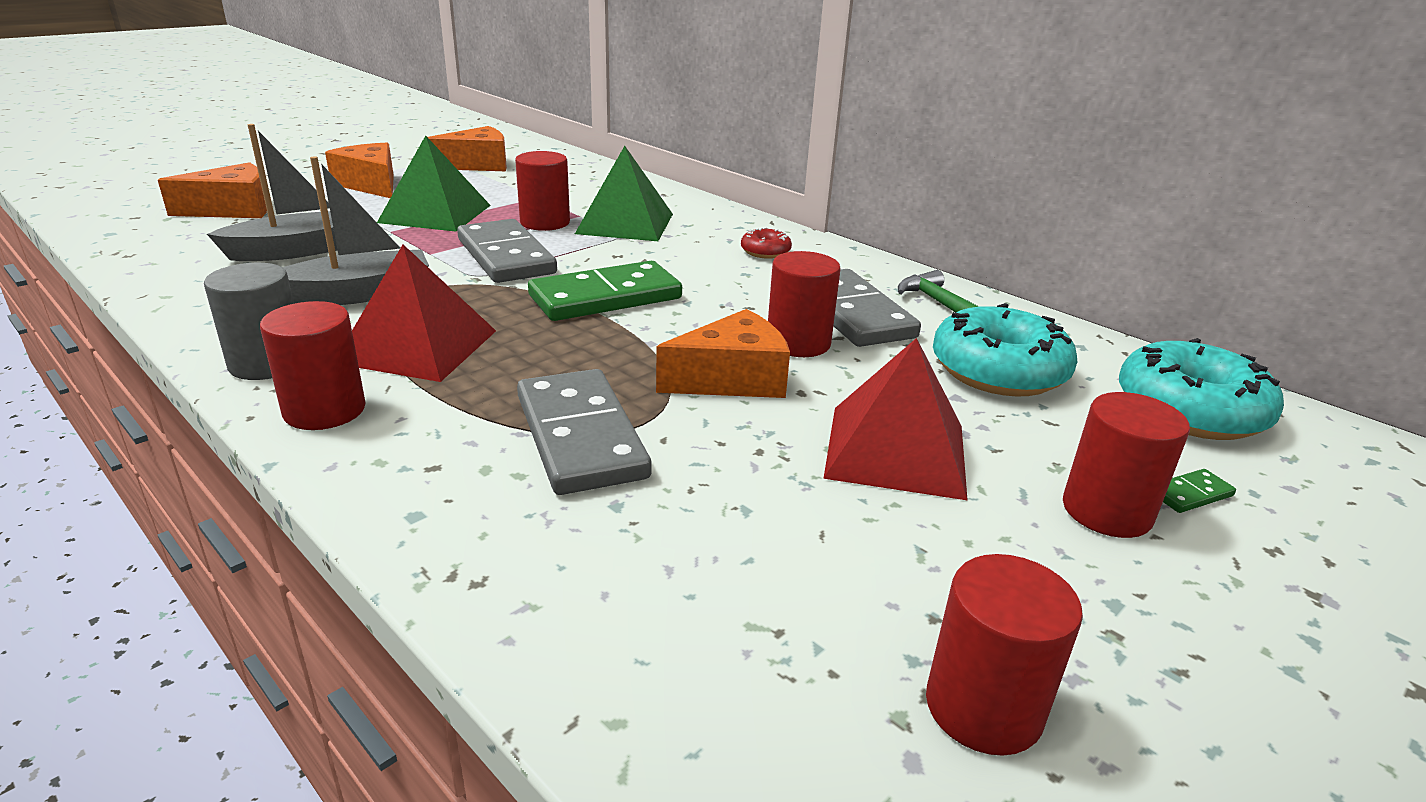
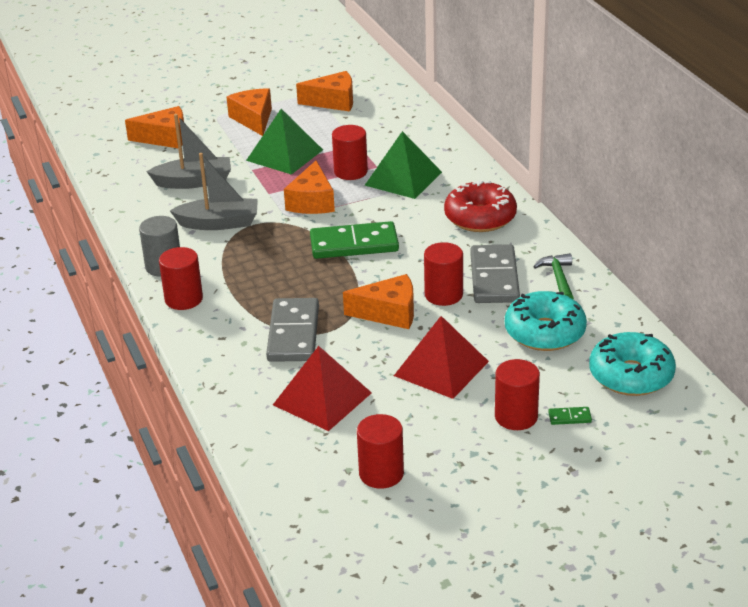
camera: 25 degrees right, 5 degrees up
(418, 346) = (238, 266): red pyramid -> red pyramid (322, 398)
(506, 256) = (312, 202): grey domino -> orange cheese
(765, 252) = (480, 217): red donut -> red donut, size x2.07

